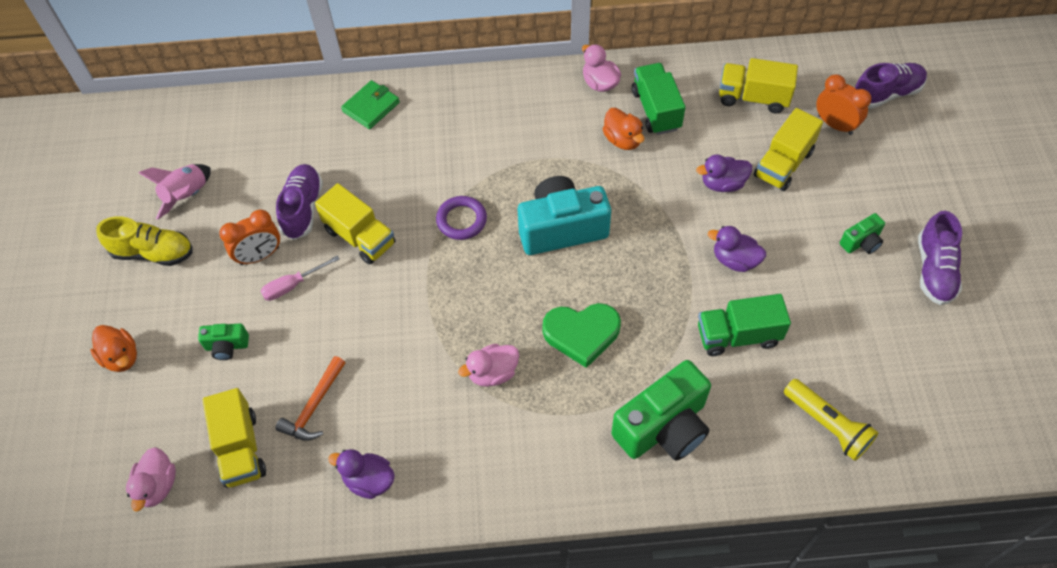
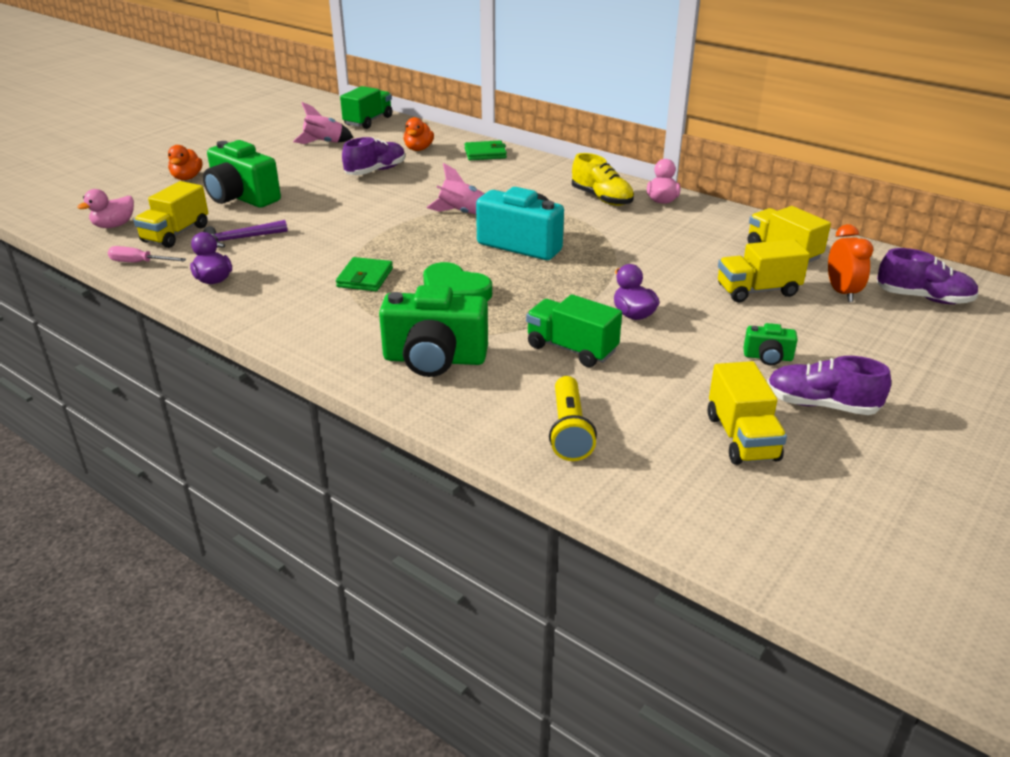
camera: 40 degrees right, 25 degrees down
(153, 253) = (270, 153): yellow shoe -> yellow shoe (601, 198)
(227, 346) = (242, 198): green camera -> green camera, size x2.13
(260, 256) = (320, 176): orange clock -> none
(292, 285) = (317, 193): pink screwdriver -> pink screwdriver (139, 263)
(314, 406) = (241, 239): orange hammer -> purple hammer
(360, 237) = (388, 193): yellow truck -> yellow truck (742, 437)
(461, 220) = (461, 213): purple ring -> pink rocket
(492, 373) = (365, 278): pink duck -> green wallet
(622, 140) = (637, 228): orange duck -> orange duck (418, 149)
(656, 110) = (687, 226): green truck -> green truck (368, 121)
(722, 184) = (685, 278): purple duck -> none
(934, 270) = (821, 405): purple shoe -> purple shoe turned 60 degrees clockwise

